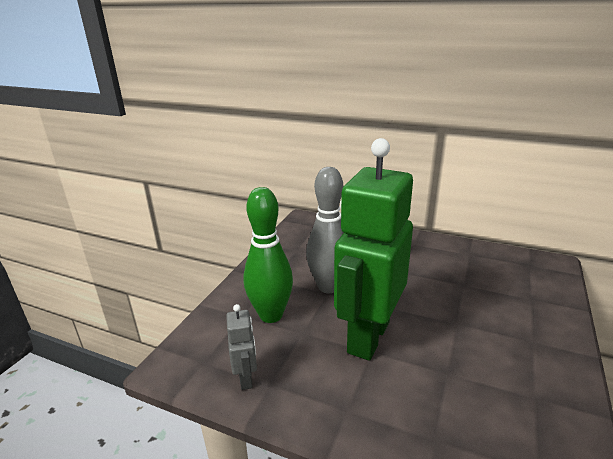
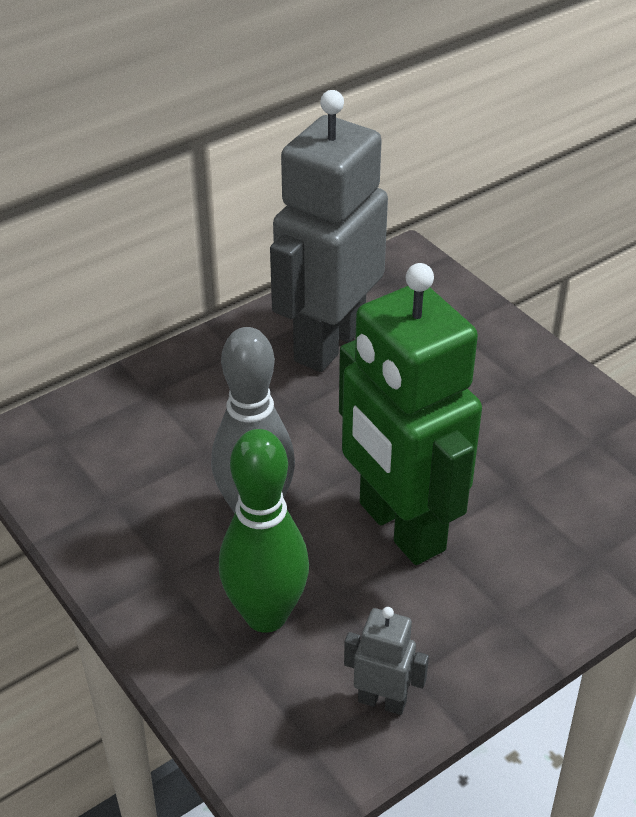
camera: 60 degrees left, 15 degrees up
(457, 264) = (328, 343): none -> grey robot

